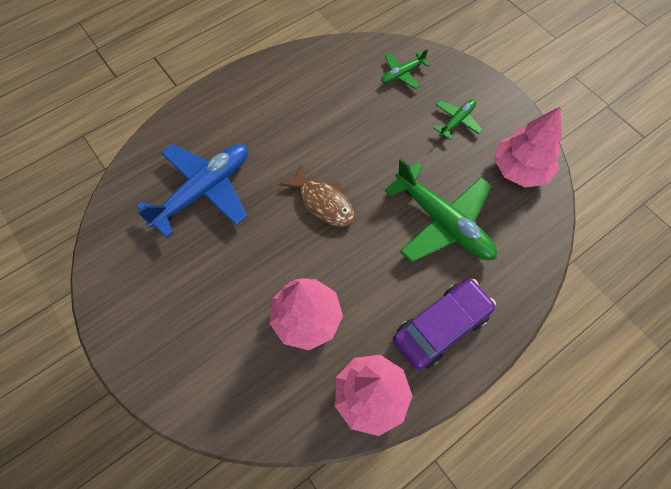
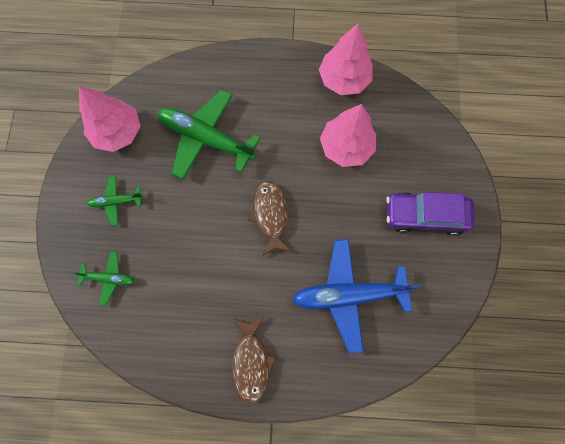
camera: 140 degrees left, 10 degrees up
(247, 98) = (251, 361): none -> brown fish
(441, 327) = (271, 82): purple car -> purple car (425, 216)
(443, 222) = (206, 138): green plane -> green plane turned 60 degrees counterclockwise

